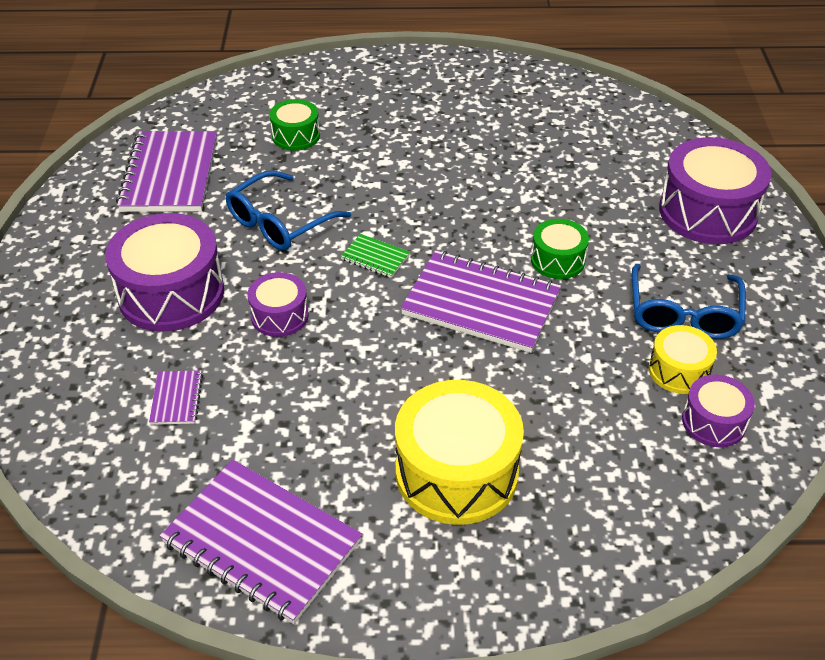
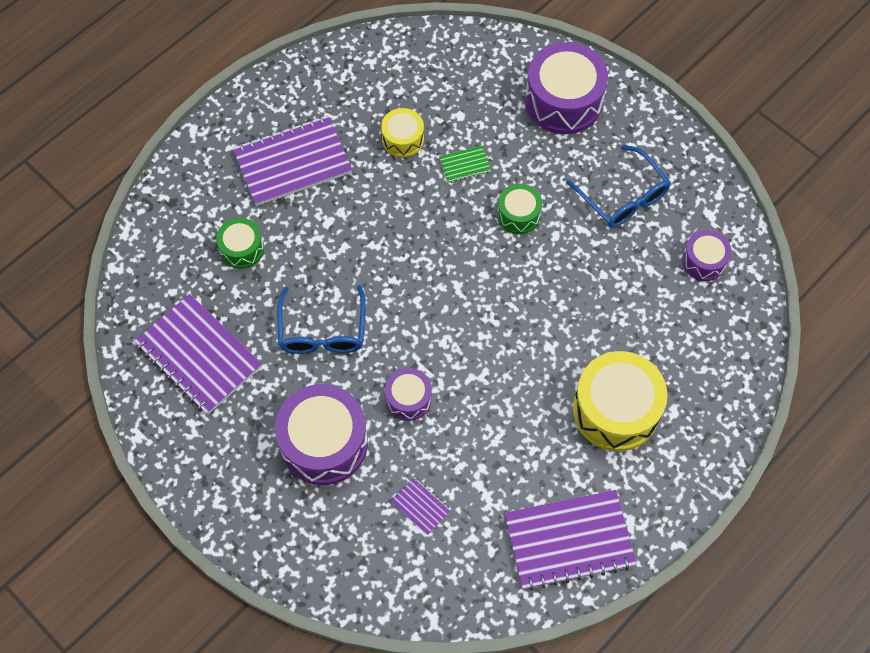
camera: 45 degrees left, 20 degrees up
(375, 257) = (413, 306): green notebook -> green notebook (464, 165)
(481, 304) = (511, 287): purple notebook -> purple notebook (293, 163)
(679, 371) = (657, 241): yellow drum -> yellow drum (403, 139)

